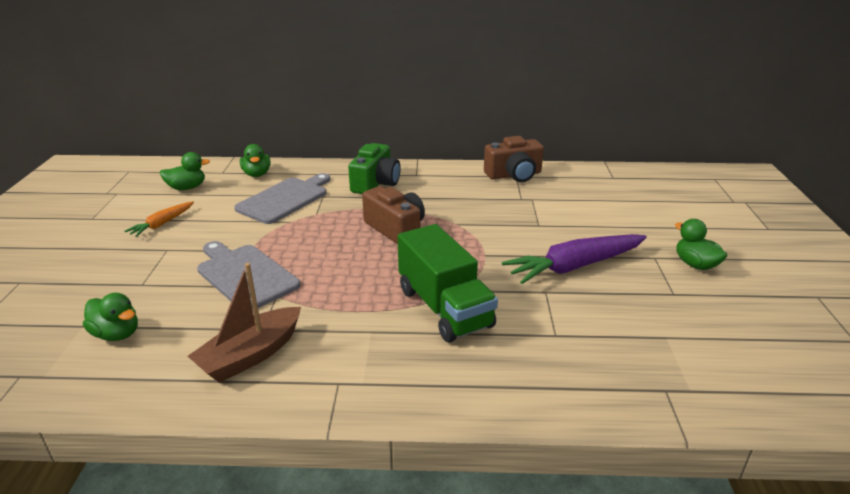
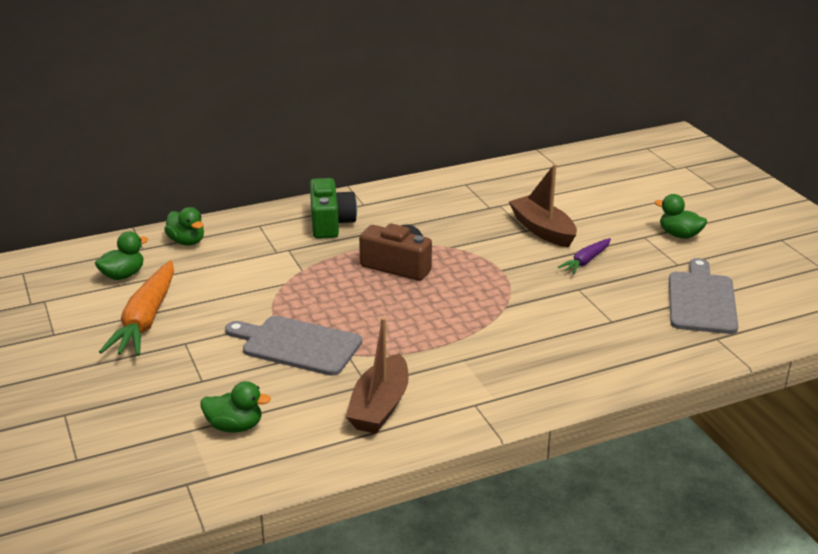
camera: 25 degrees left, 0 degrees up
(162, 224) = (146, 320): orange carrot -> orange carrot, size x1.89
(285, 199) = (251, 262): grey cutting board -> grey cutting board (701, 300)
(444, 308) = (507, 324): green truck -> none
(514, 175) = (462, 183): brown camera -> none
(554, 228) = (542, 230): none -> brown boat
(575, 266) = (586, 261): purple carrot -> purple carrot, size x0.53

